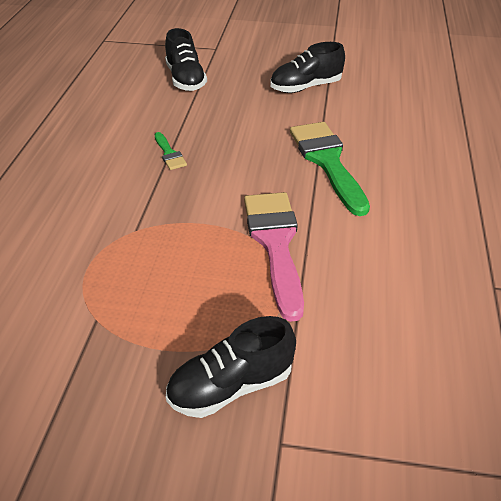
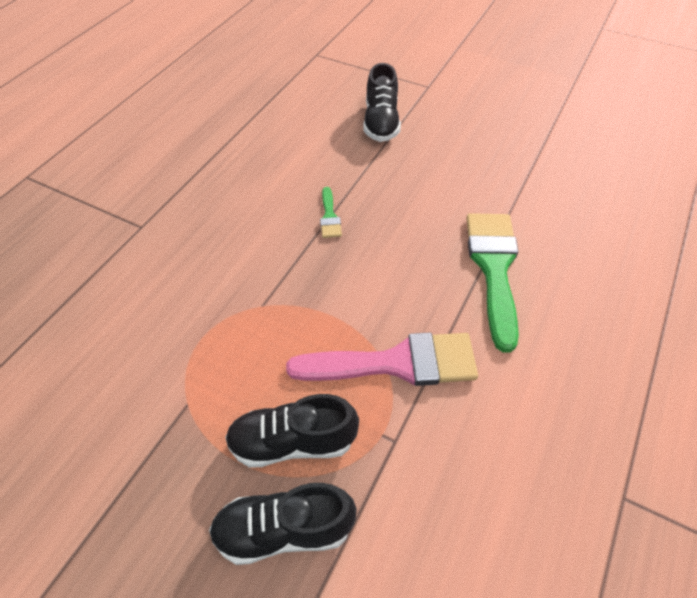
camera: 20 degrees right, 10 degrees up
(275, 244) = (396, 363): pink brush -> pink brush turned 75 degrees clockwise
(306, 87) = (508, 159): black shoe -> black shoe (293, 442)

